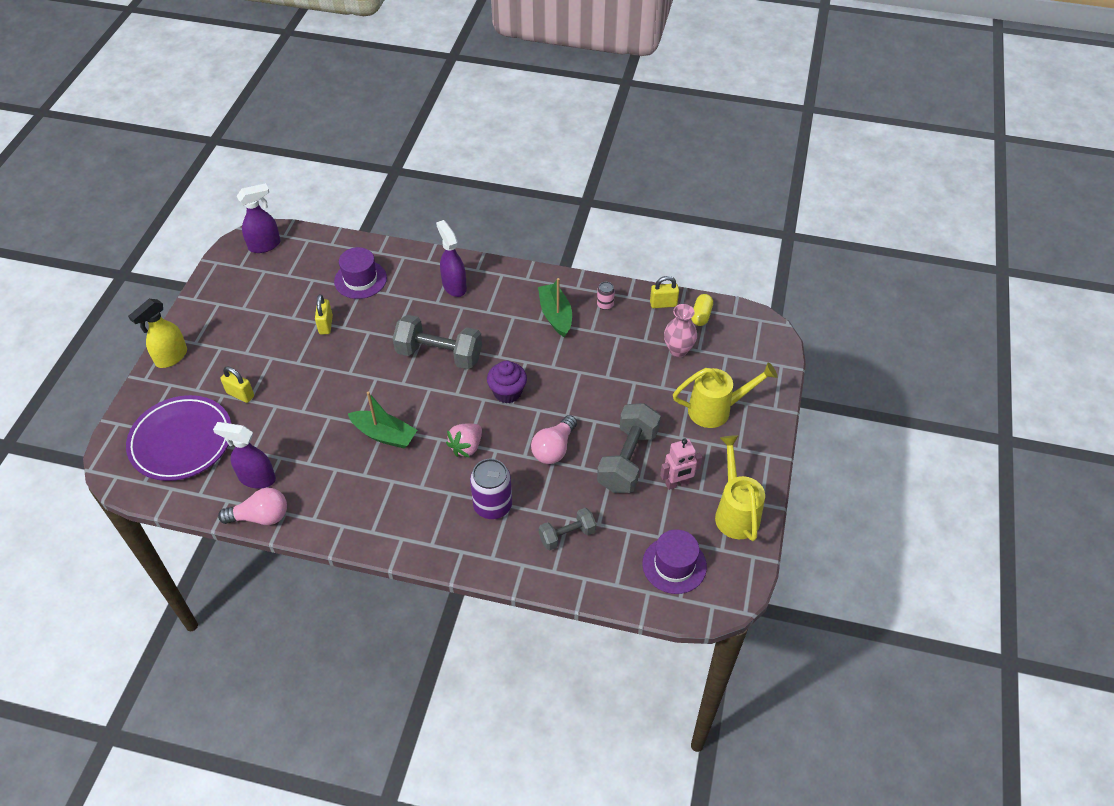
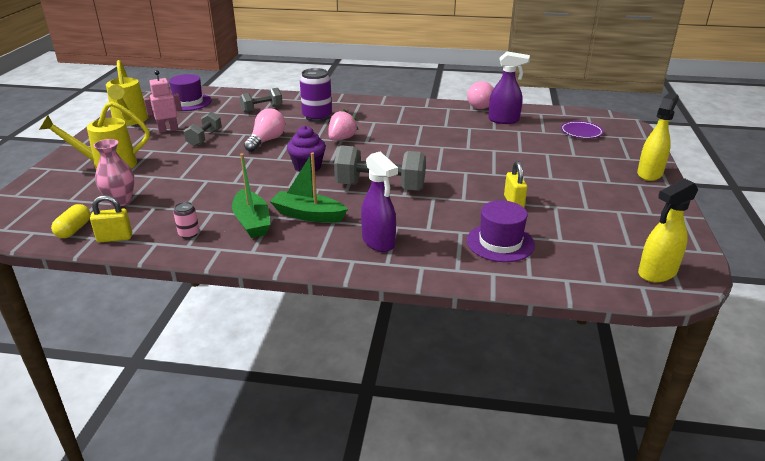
camera: 175 degrees right, 20 degrees down
(181, 441) = (581, 132): purple plate -> purple plate, size x0.48
(240, 394) = (558, 156): yellow padlock -> none
(265, 245) = (656, 273): purple spray bottle -> yellow spray bottle
(384, 435) = (414, 141): green boat -> green boat (308, 215)
(628, 460) = (204, 138): grey dumbbell -> grey dumbbell, size x0.58

